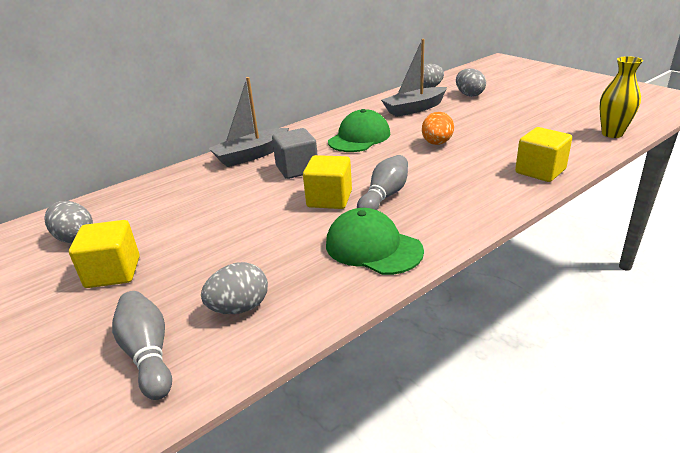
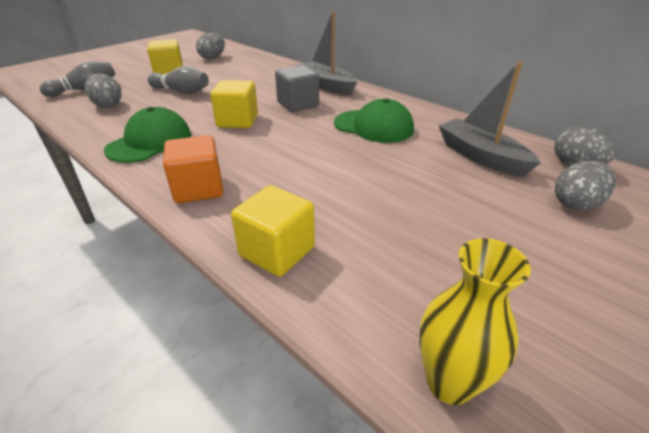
camera: 80 degrees right, 5 degrees up
(384, 196) = (235, 144): grey bowling pin -> grey bowling pin (181, 92)
(436, 143) = (364, 172): orange egg -> none
(468, 206) = (198, 188): none -> orange cube

